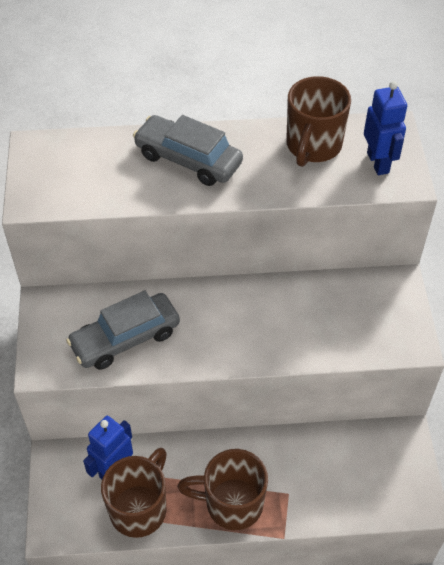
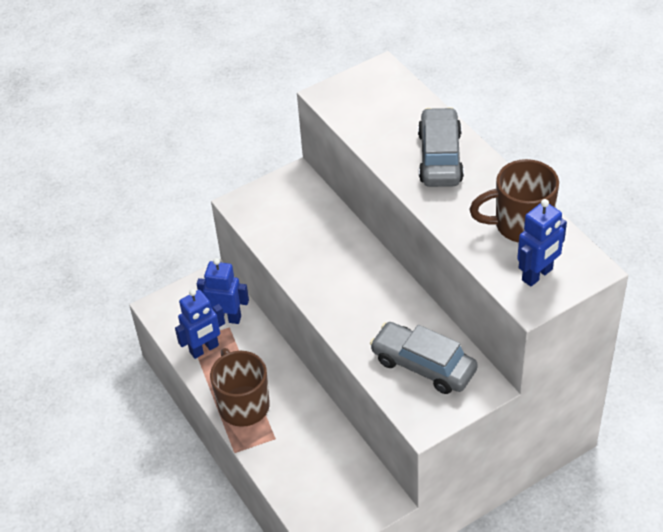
camera: 65 degrees right, 5 degrees down
(125, 338) = (297, 237): grey car -> grey car (423, 365)
(139, 508) = (204, 349): brown mug -> blue robot

